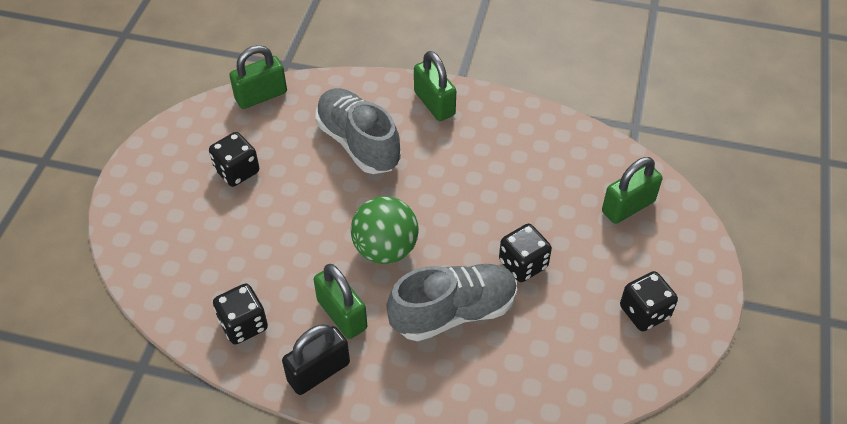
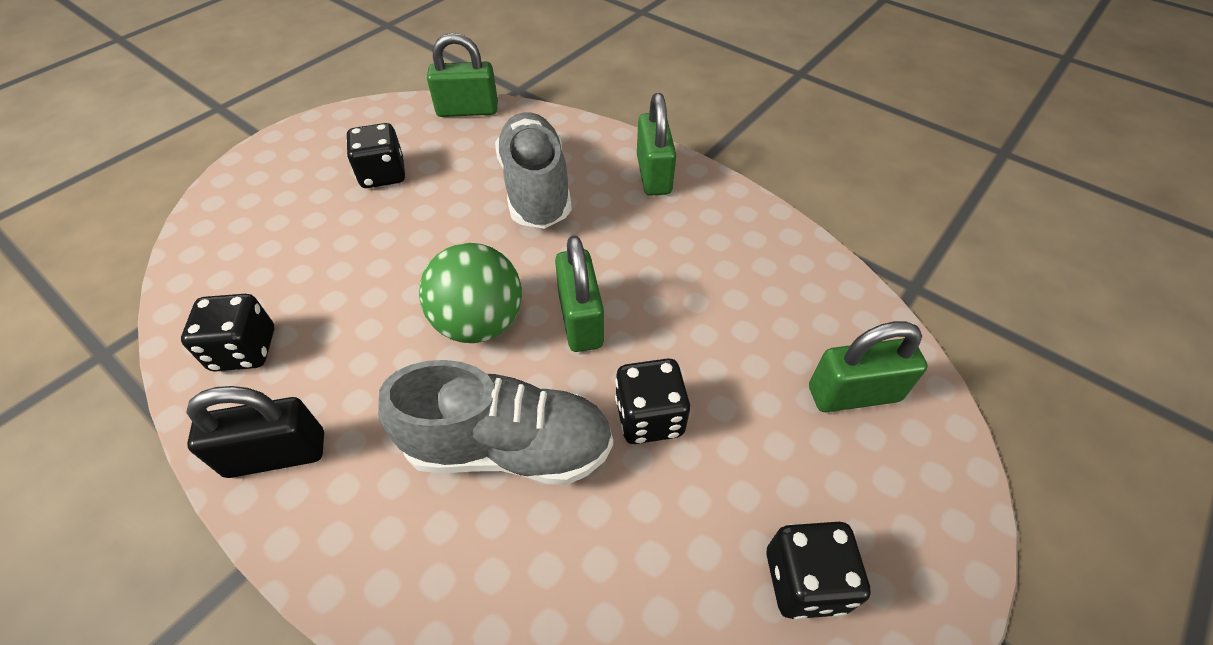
camera: 25 degrees right, 0 degrees up
(342, 314) = (365, 387): green padlock -> green padlock (580, 319)

